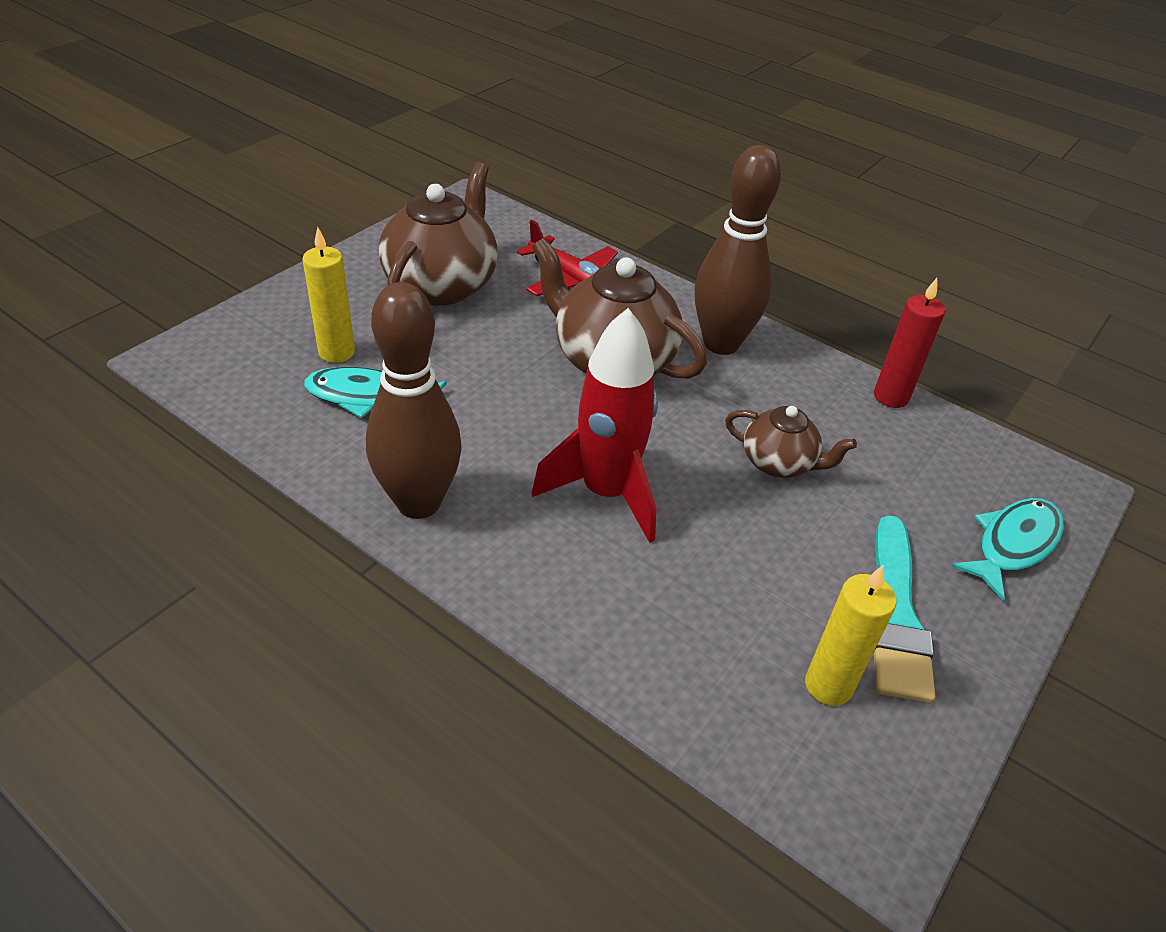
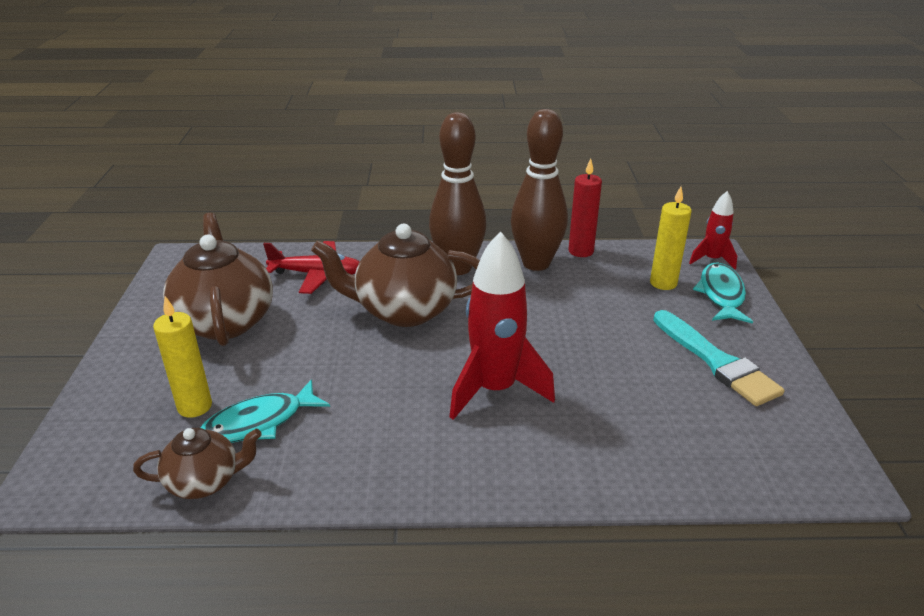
camera: 35 degrees left, 10 degrees down
(419, 503) = (382, 469): brown bowling pin -> brown bowling pin (536, 263)
(779, 463) = (568, 317): brown teapot -> brown teapot (205, 481)
(828, 685) = (731, 418): yellow candle -> yellow candle (663, 283)
(1059, 496) = (712, 260): none -> red rocket

